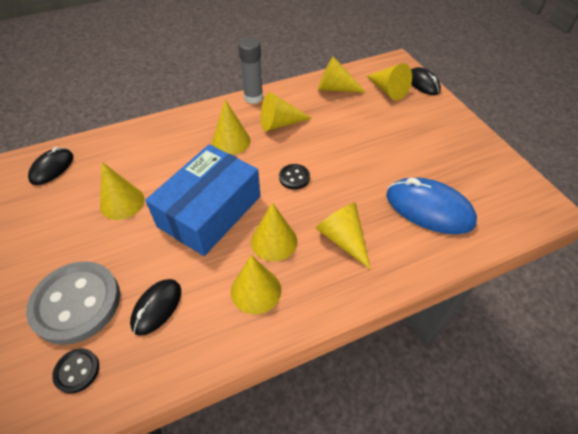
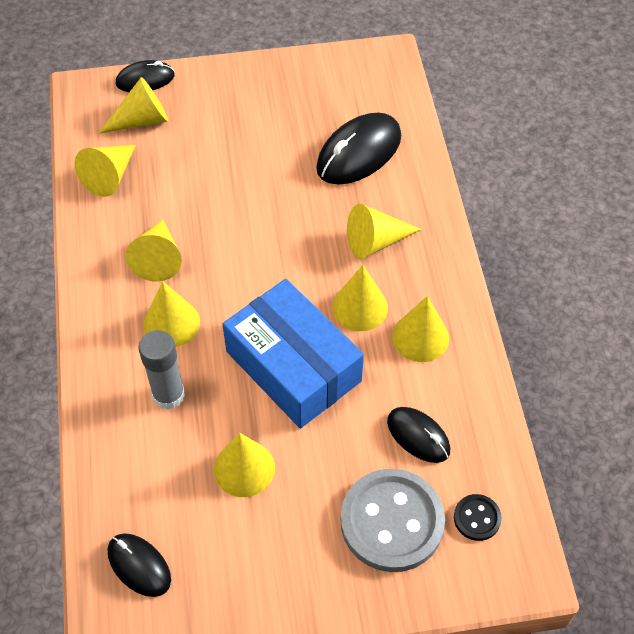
camera: 75 degrees left, 5 degrees up
(253, 97) = (85, 279): grey glue stick -> grey glue stick (168, 395)
(294, 177) = (267, 265): black button -> none
(429, 209) = (359, 153): blue mouse -> black mouse

